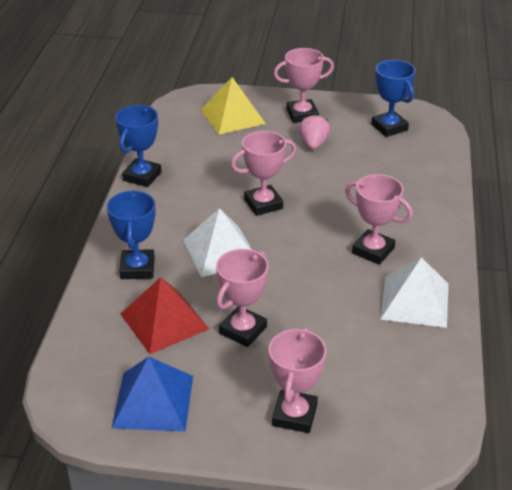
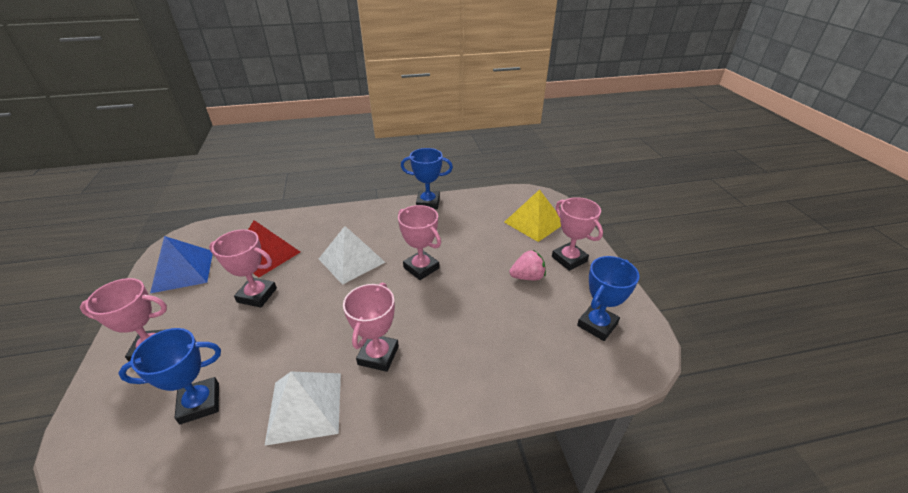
camera: 70 degrees right, 0 degrees up
(137, 268) = (322, 228): blue trophy -> blue trophy (200, 403)

